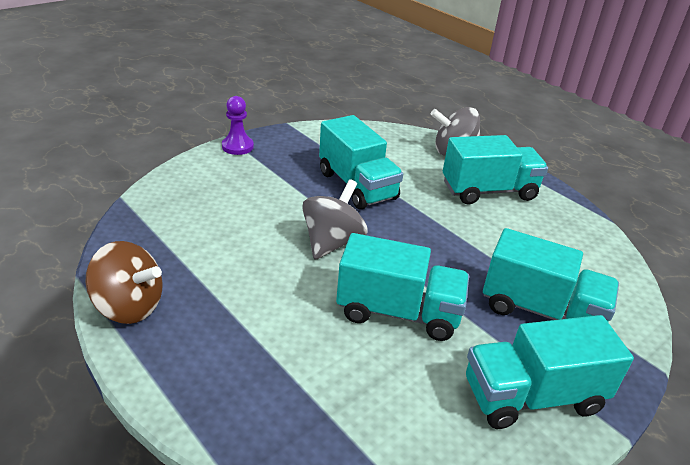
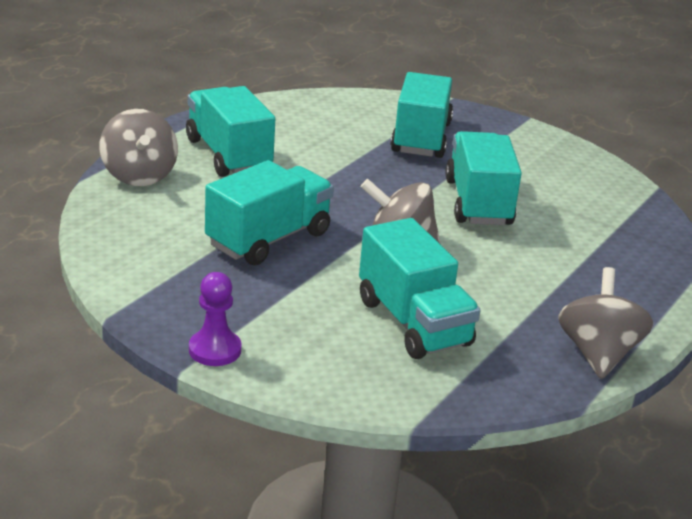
camera: 105 degrees left, 5 degrees down
(129, 307) = (598, 353): brown spinning top -> grey spinning top
(532, 396) = (524, 147): turquoise truck -> turquoise truck (413, 322)

